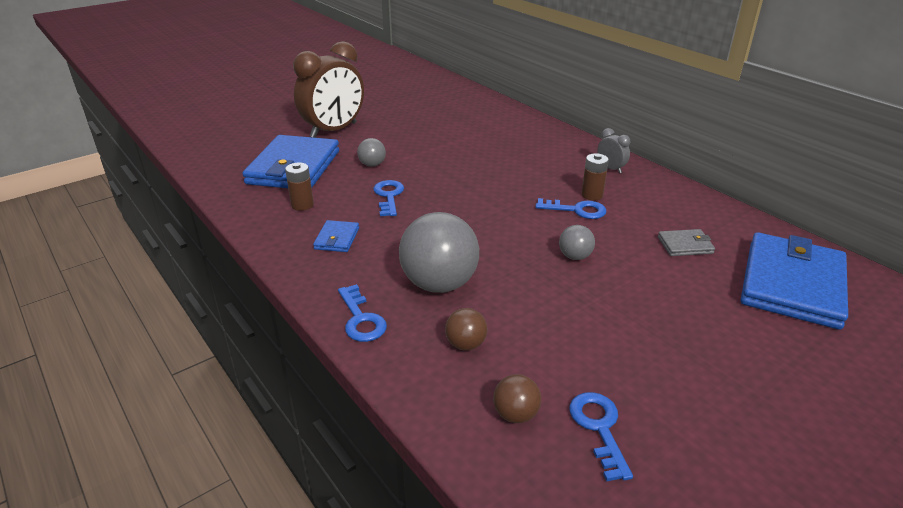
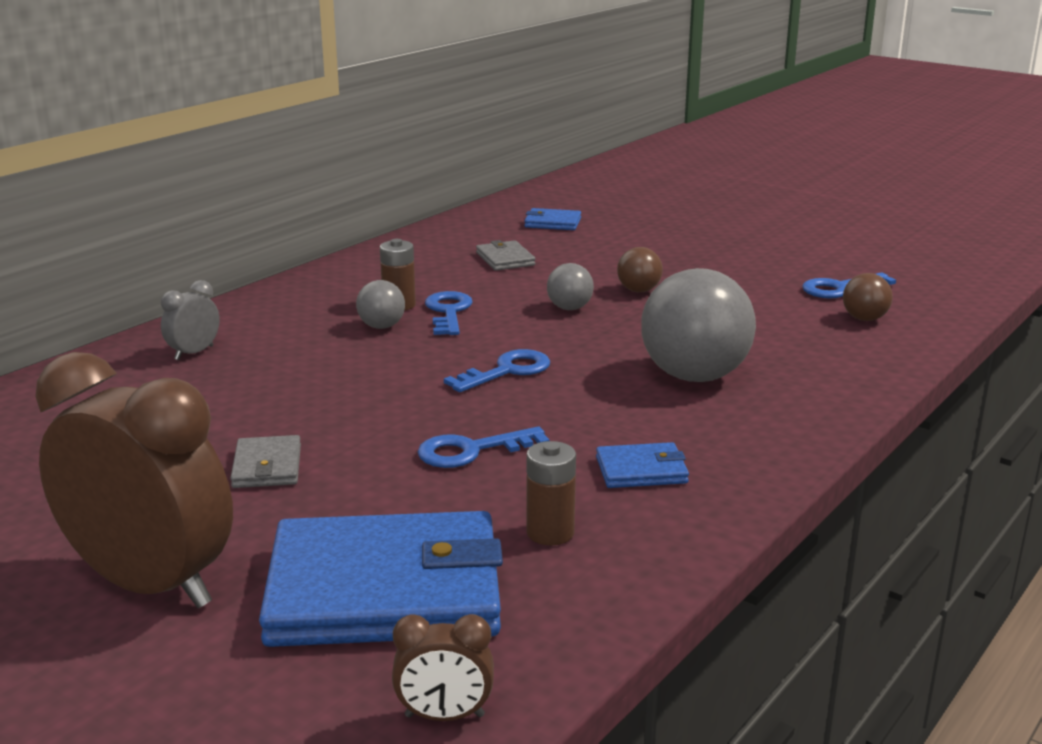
camera: 105 degrees left, 10 degrees down
(215, 171) = (444, 716): none -> brown clock
(361, 319) = (812, 413): blue key -> blue key (507, 371)
(372, 165) = (344, 491): grey ball -> grey ball (381, 326)
(405, 151) = (267, 466): none -> grey wallet
(465, 344) = (792, 349): brown ball -> brown ball (638, 290)
(610, 169) = (307, 297): grey clock -> grey clock (194, 353)
(792, 284) = (552, 223): blue wallet -> blue wallet, size x0.43

